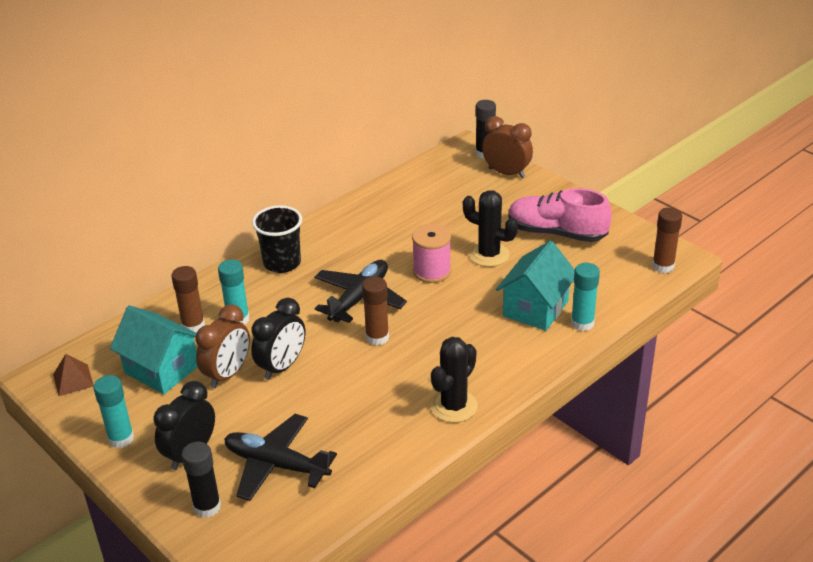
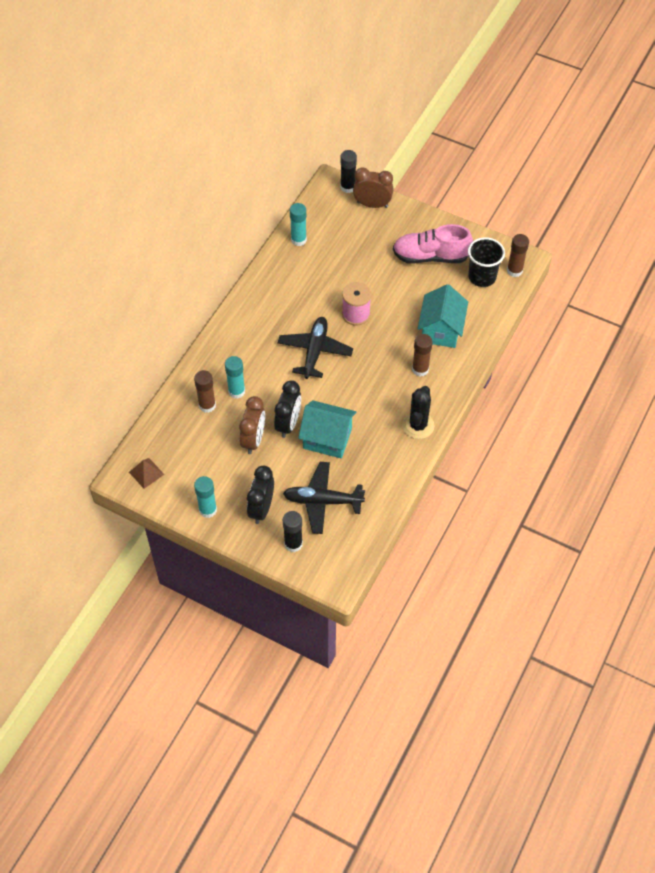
camera: 20 degrees left, 20 degrees up
(162, 369) = (205, 448): turquoise house -> turquoise house (327, 438)
(282, 263) = (243, 332): black cup -> black cup (482, 277)
(377, 337) = (342, 382): brown glue stick -> brown glue stick (420, 369)
(489, 255) = (390, 289): black cactus -> none
(582, 323) = (477, 335): turquoise glue stick -> turquoise glue stick (298, 240)

